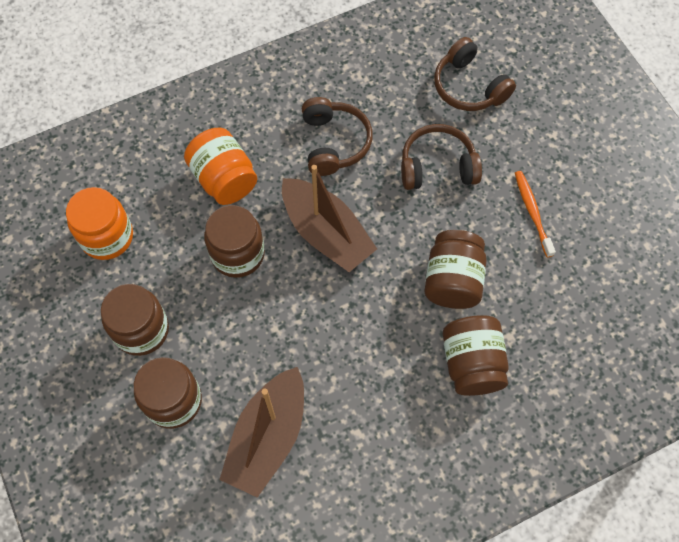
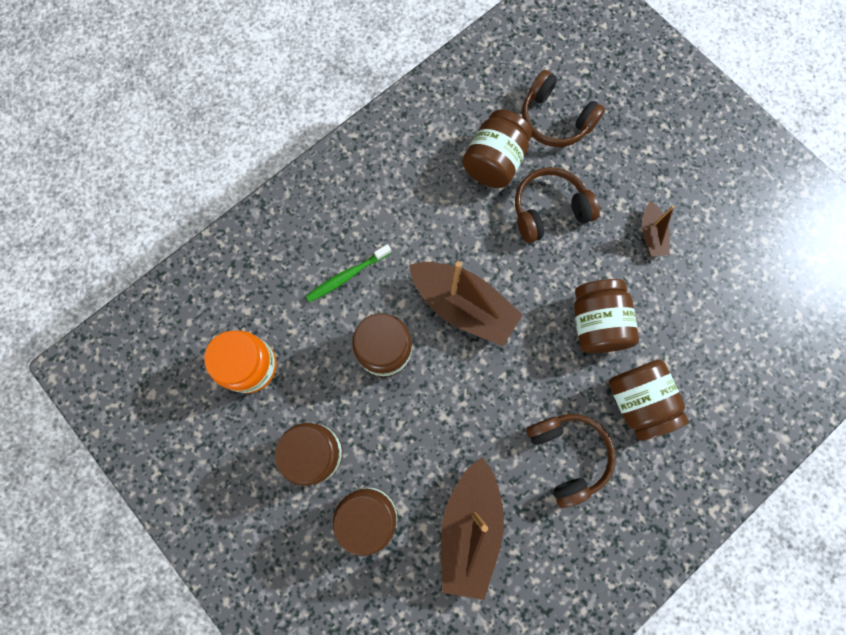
camera: 15 degrees left, 10 degrees up
(224, 179) = (347, 275): orange jar -> green toothbrush
(334, 143) = (443, 211): brown headphones -> brown headphones (568, 455)
(397, 111) = (494, 162): none -> brown jar
(532, 212) = (651, 234): orange toothbrush -> brown boat

